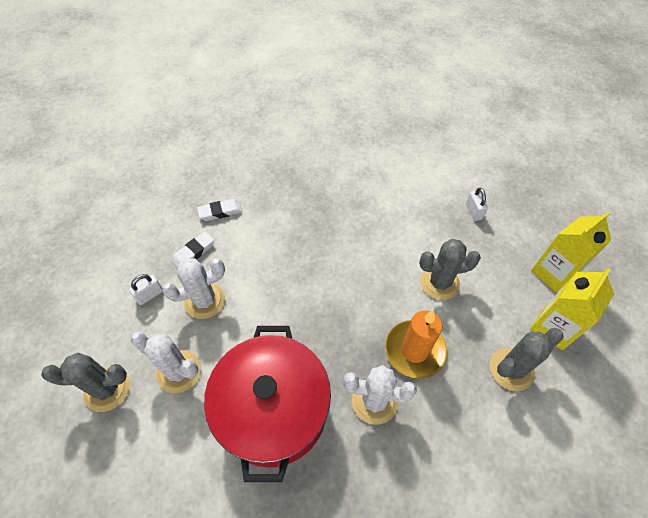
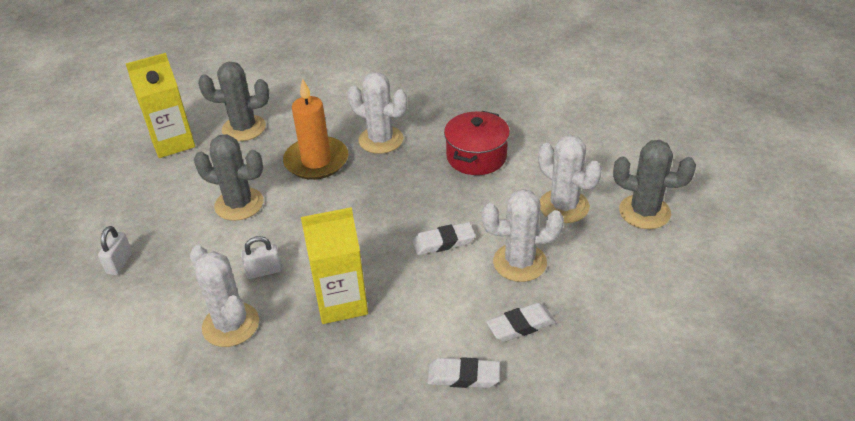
camera: 155 degrees left, 15 degrees down
(150, 295) = (590, 289): white padlock -> white padlock (264, 271)
(267, 300) = (443, 242): none -> white eraser
(273, 410) = (476, 157): red pot -> red pot, size x0.56
(370, 198) = (231, 325): none -> white cactus
(553, 273) = (115, 179): yellow carton -> yellow carton (341, 302)

